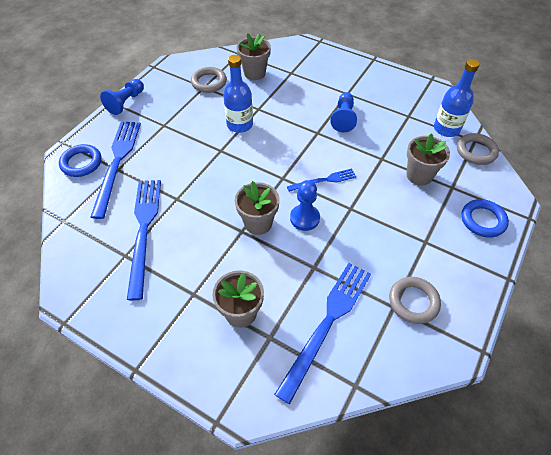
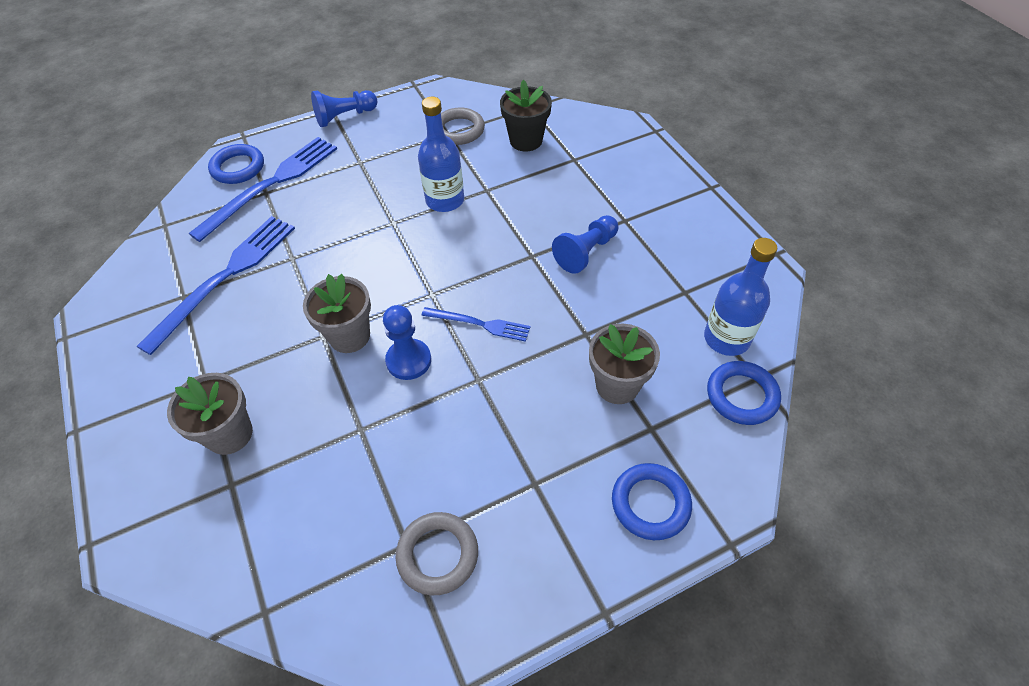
camera: 35 degrees right, 0 degrees up
(254, 73) = (526, 140): grey flower pot -> black flower pot
(327, 323) = (307, 511): blue fork -> none
(476, 151) = (741, 395): grey ring -> blue ring

